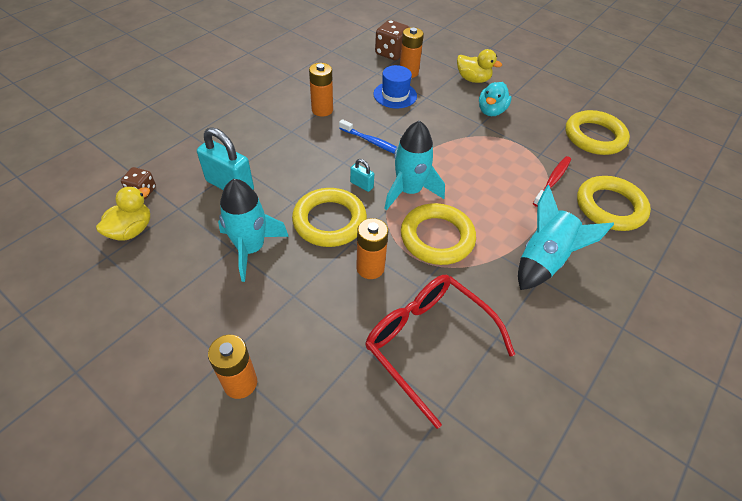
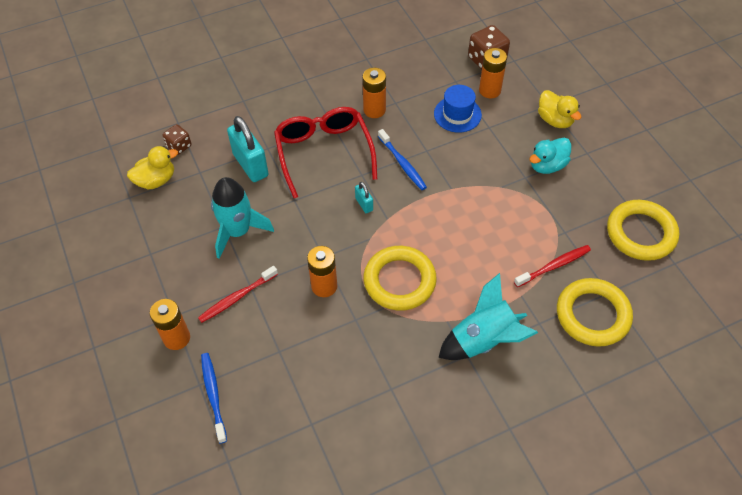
camera: 30 degrees right, 5 degrees up
(286, 312) = (237, 297): none -> red toothbrush
(319, 429) = (213, 396): none -> blue toothbrush
(329, 221) = (315, 230): yellow ring -> none
(409, 191) = (403, 226): turquoise rocket -> none
(427, 343) = (331, 368): red glasses -> red glasses (324, 152)

